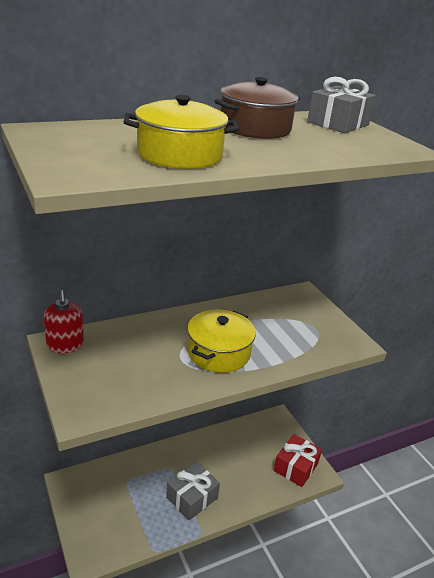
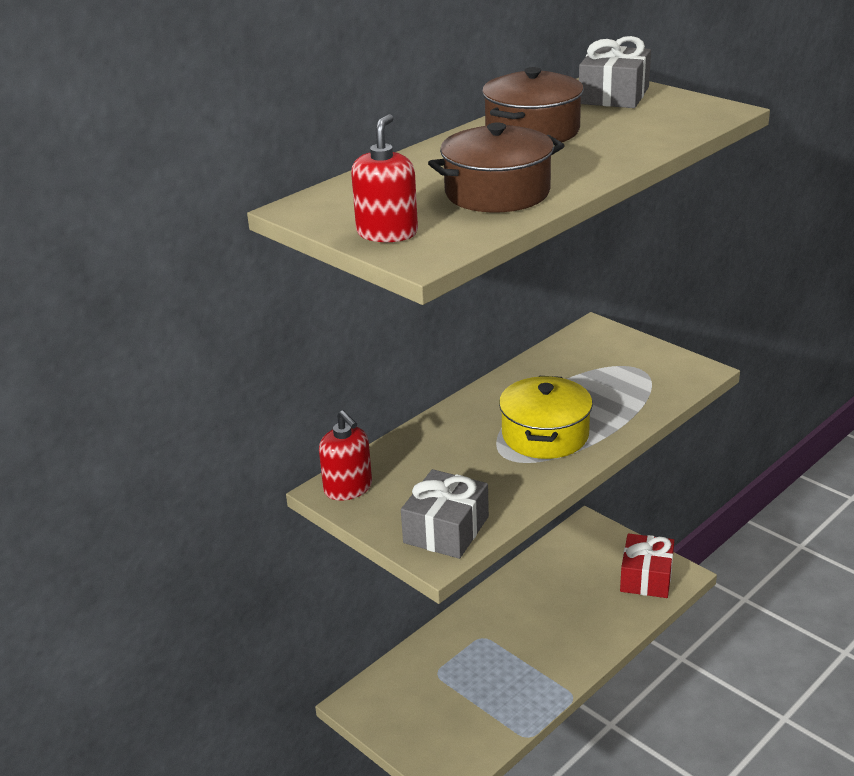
camera: 15 degrees left, 0 degrees up
(65, 157) = (387, 233): none -> red soap dispenser
(179, 155) = (497, 192): yellow pot -> brown pot
(192, 497) = (535, 660): grey gift -> grey gift (446, 530)

